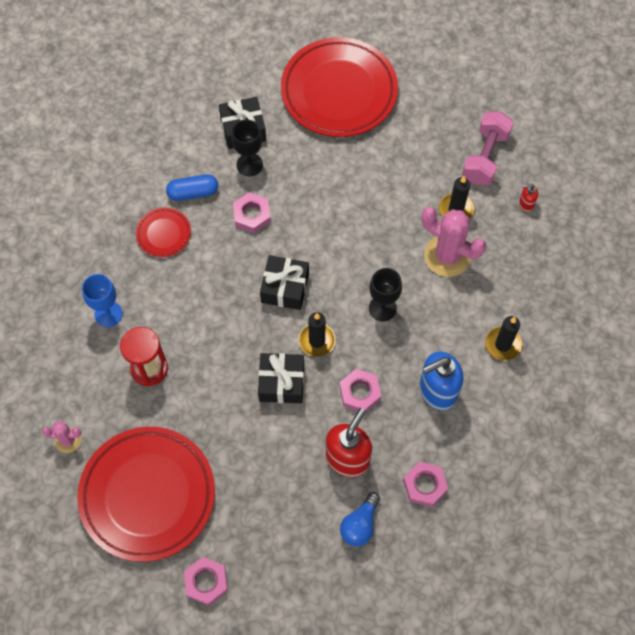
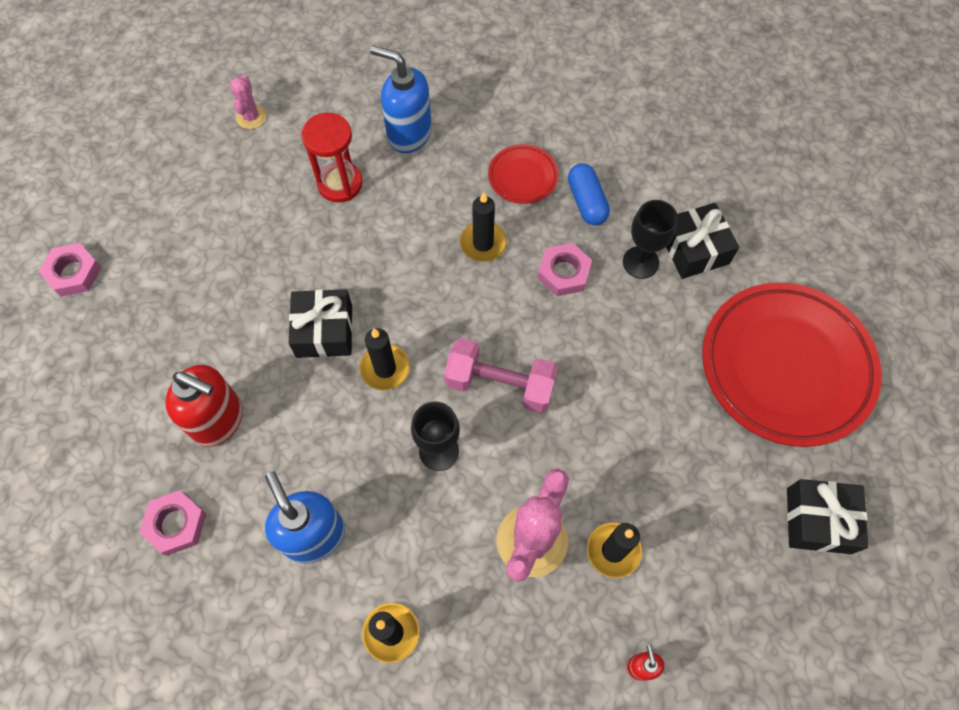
camera: 85 degrees right, 0 degrees up
(108, 314) = (409, 134): blue goblet -> blue soap dispenser
(147, 495) = (182, 201): red plate -> none
(220, 267) = (483, 243): none -> black candle
(285, 288) = (460, 322): black gift -> black gift (818, 520)
(360, 392) = (311, 429): pink nut -> none
(360, 524) = (128, 442): blue light bulb -> none
(485, 157) = (716, 595): pink dumbbell -> pink dumbbell (500, 384)

